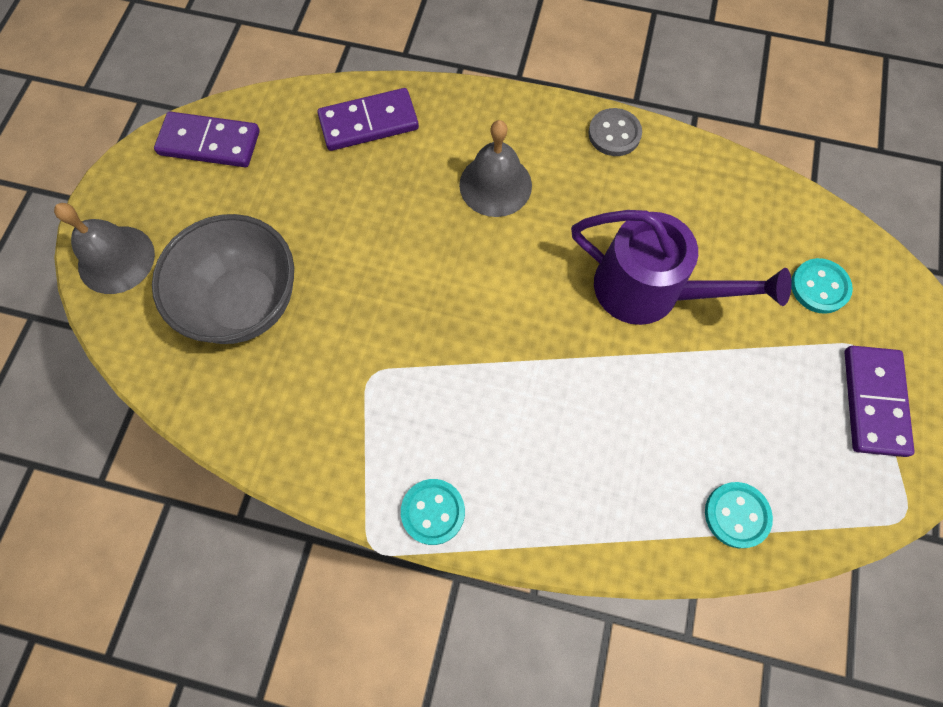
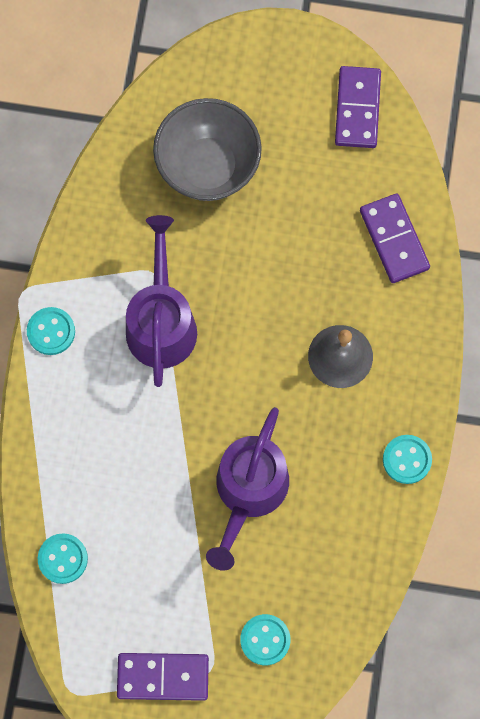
camera: 85 degrees right, 5 degrees up
(116, 259) = (238, 60): grey bell -> none
(435, 371) = (161, 322): none -> purple watering can
(614, 134) = (407, 459): grey button -> turquoise button

